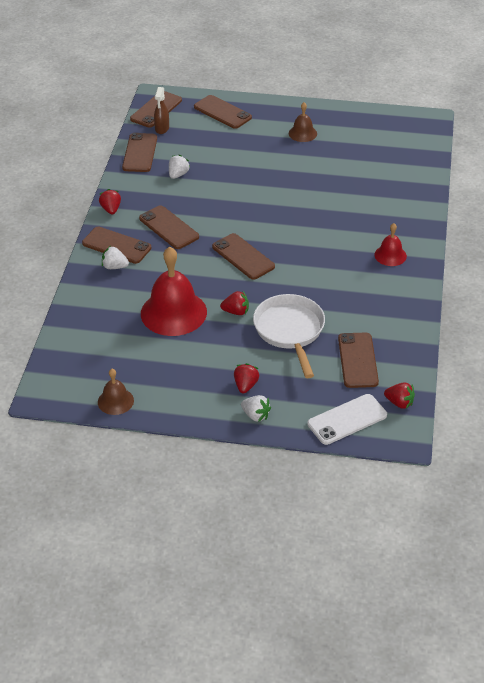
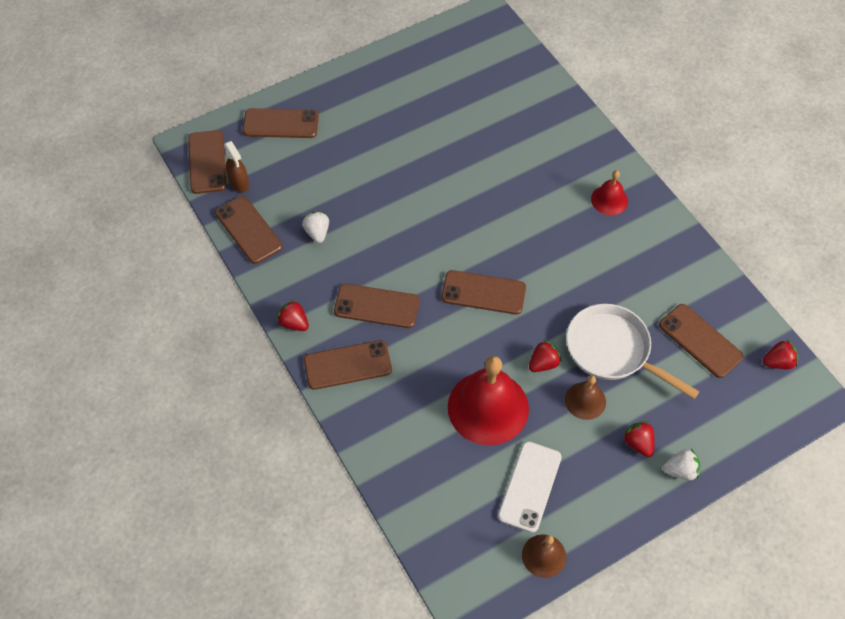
camera: 40 degrees left, 15 degrees up
(114, 267) = (373, 393): white strawberry -> none
(302, 133) = (387, 103): brown bell -> brown bell (585, 400)
(347, 419) = (756, 414): white phone -> white phone (529, 486)

